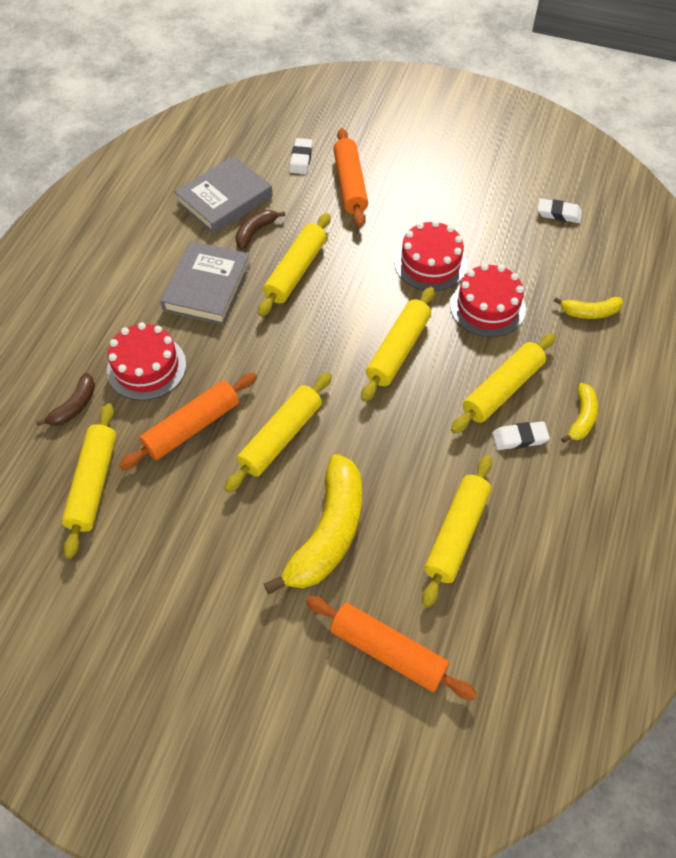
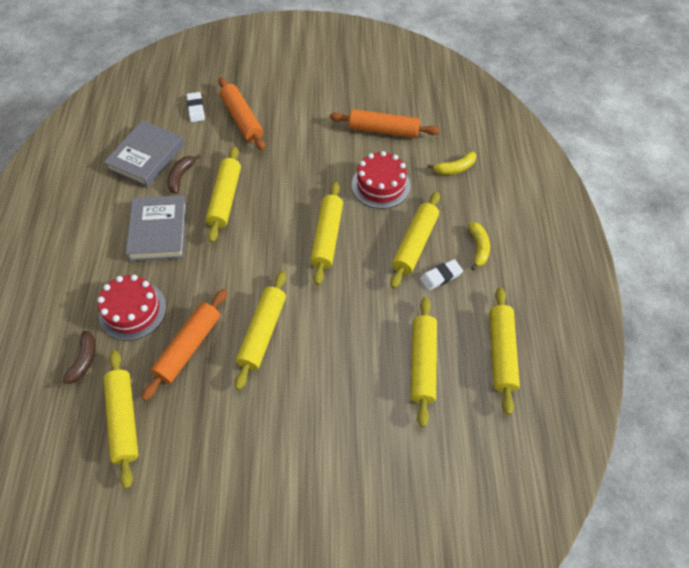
camera: 20 degrees left, 0 degrees up
(328, 533) = (327, 395): yellow banana -> none
(388, 651) = (406, 470): orange rolling pin -> orange rolling pin (384, 130)
(430, 263) = (326, 163): red cake -> none
(558, 213) = (405, 101): white eraser -> none
(560, 553) = (501, 353): none -> yellow rolling pin

